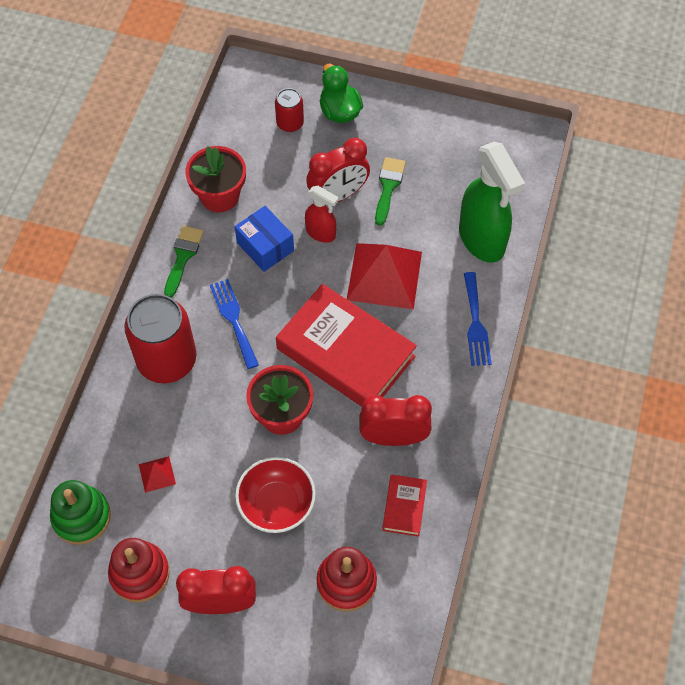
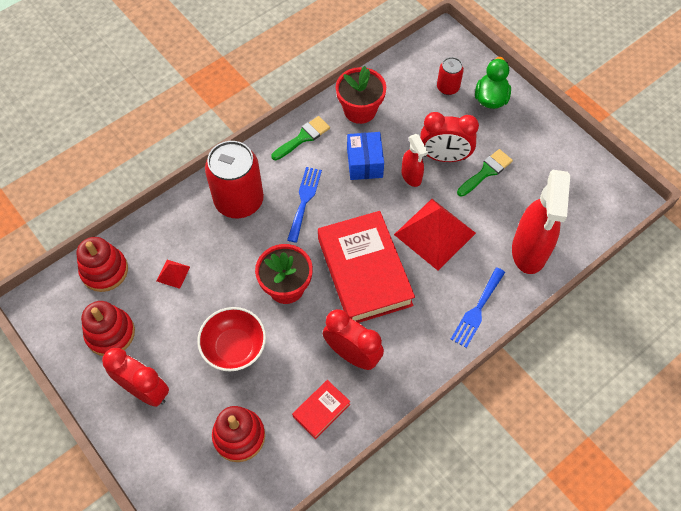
camera: 35 degrees right, 0 degrees up
(81, 517) = (104, 271): green stacking toy -> red stacking toy
(482, 240) = (529, 251): green spray bottle -> red spray bottle

